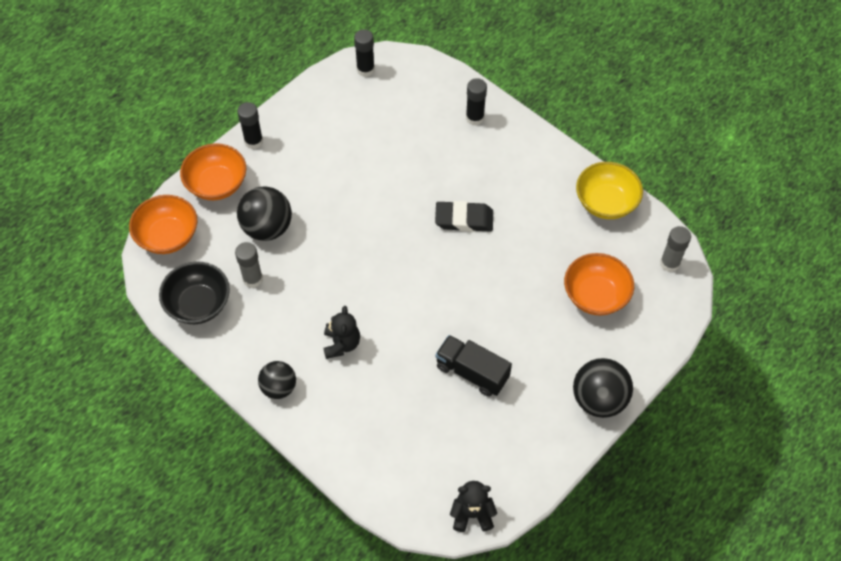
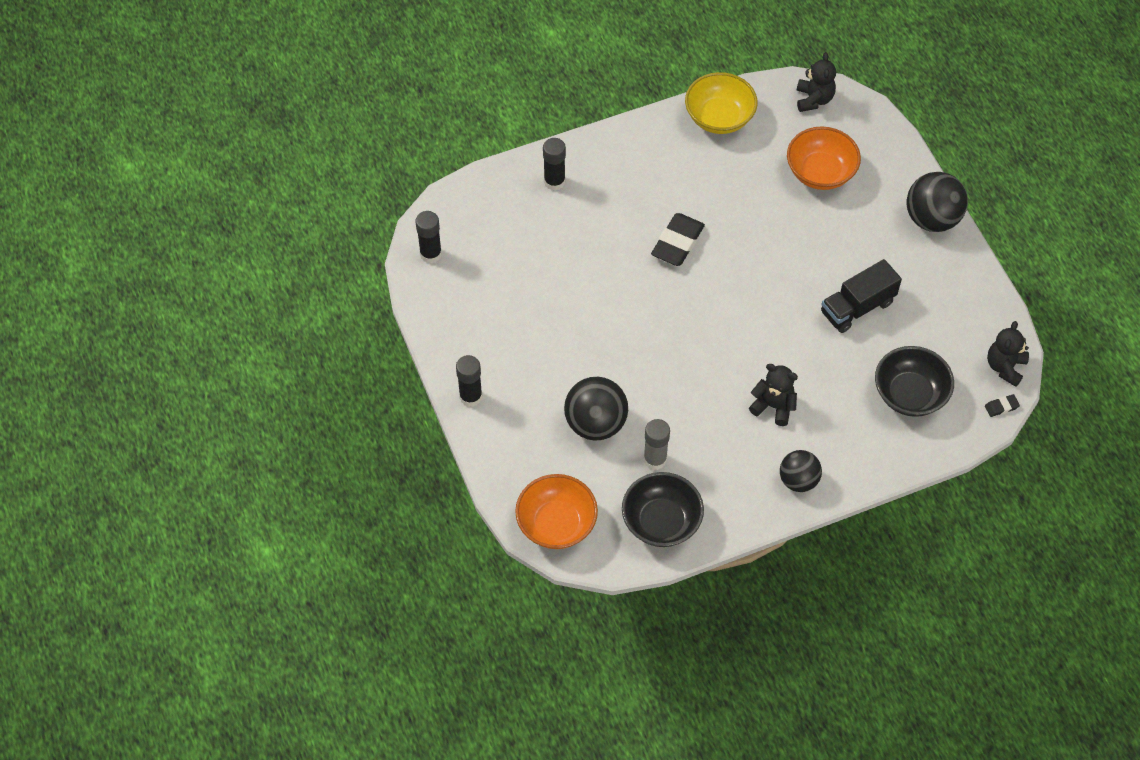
camera: 65 degrees left, 0 degrees up
(217, 184) = (510, 452): orange bowl -> none
(404, 444) = (910, 394): none -> black bowl
(428, 525) = (1001, 407): none -> black eraser
(669, 263) = (814, 99): grey glue stick -> black teddy bear

